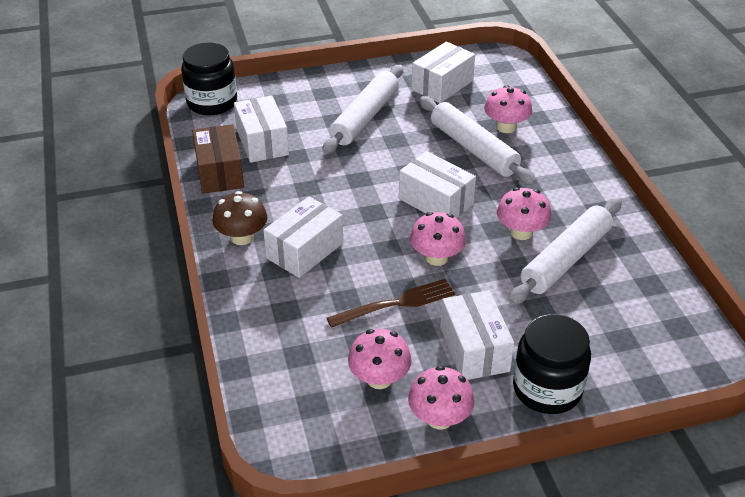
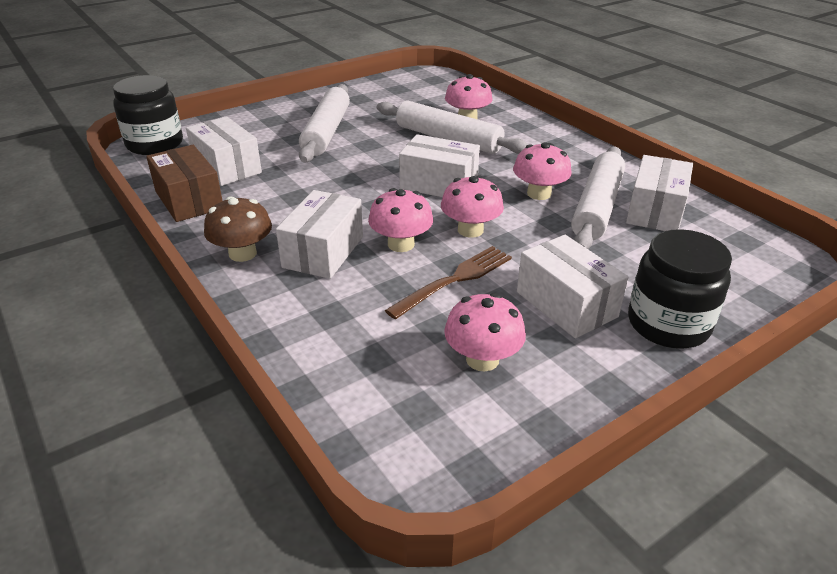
camera: 20 degrees left, 5 degrees down
(439, 418) = (578, 384): pink mushroom -> pink mushroom (401, 244)
(442, 85) = (388, 99): white box -> white box (655, 211)

